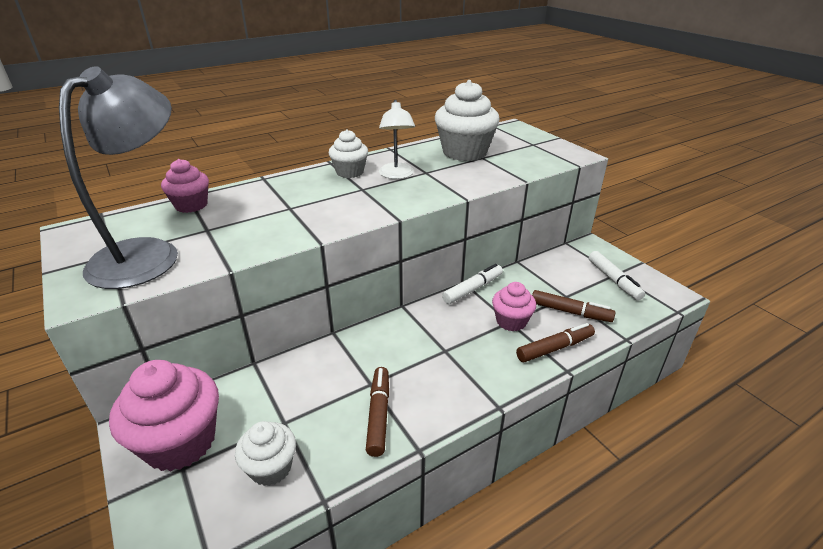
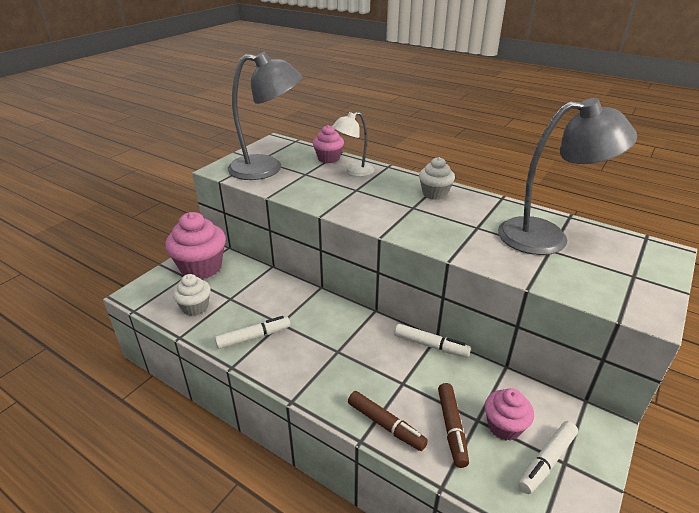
camera: 65 degrees right, 0 degrees up
(378, 415) = (253, 337): brown marker -> white marker
(397, 175) = (454, 215): white lamp -> white lamp (354, 171)
(464, 152) = (547, 237): white cupcake -> grey lamp
(511, 321) = (403, 384): pink cupcake -> pink cupcake (504, 426)

